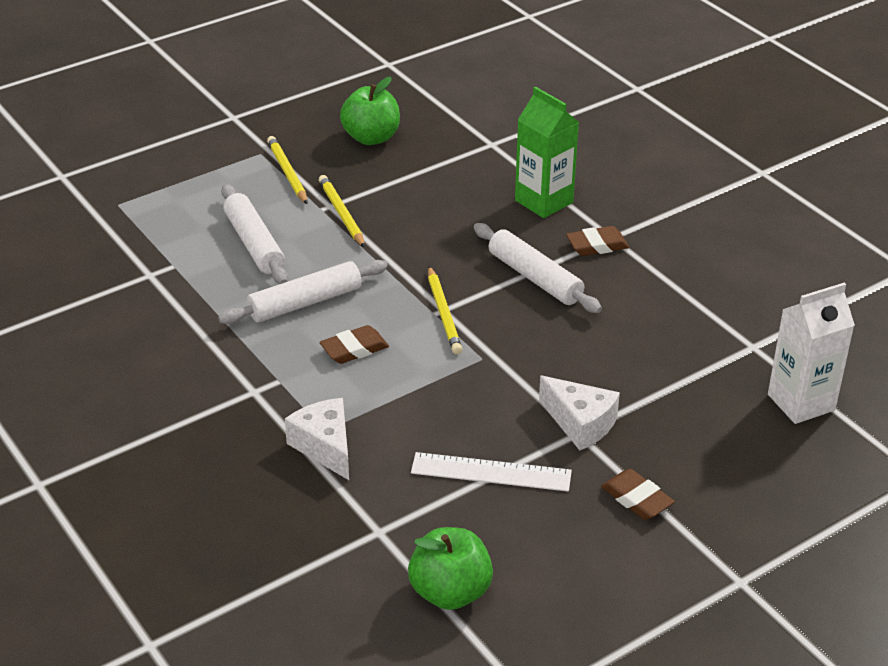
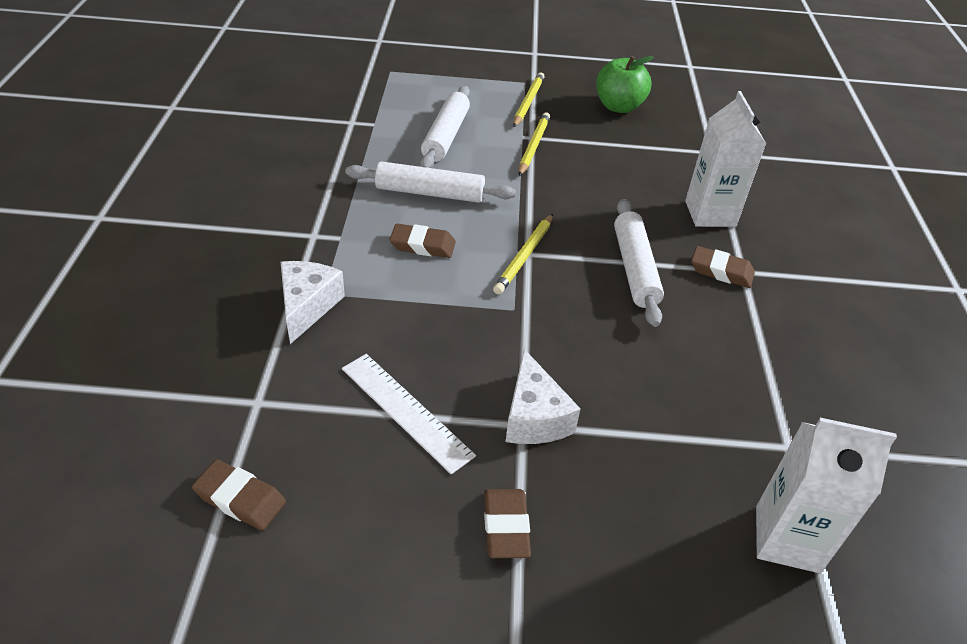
camera: 35 degrees right, 5 degrees up
(450, 592) = (240, 498): green apple -> brown eraser
(544, 201) = (710, 214): green carton -> white carton

